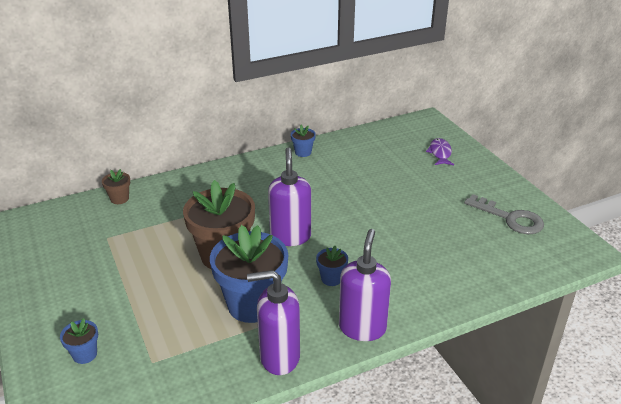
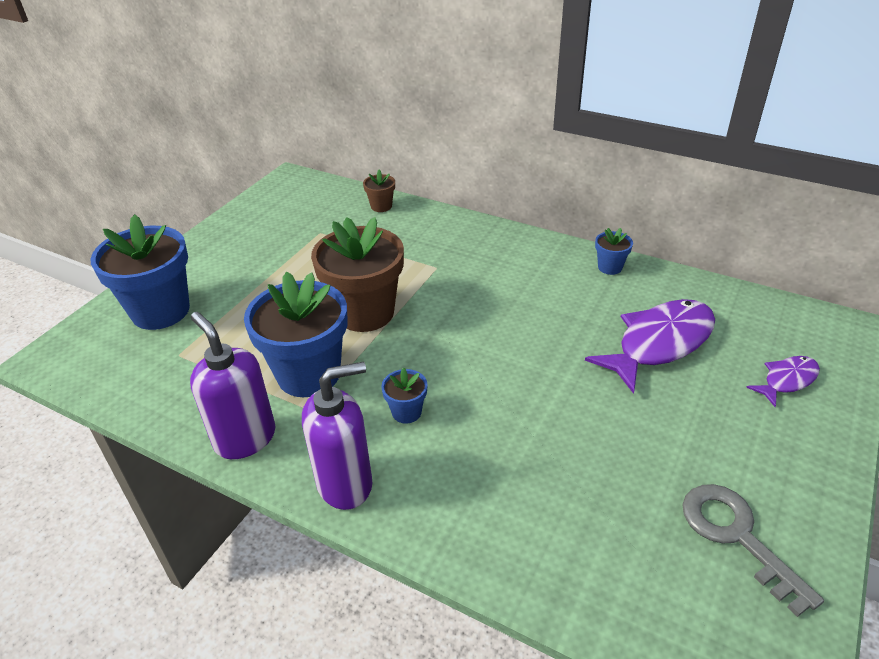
camera: 55 degrees right, 5 degrees up
(85, 354) = (160, 311): blue flower pot -> blue flower pot, size x2.26
(290, 236) = (446, 341): purple soap dispenser -> none
(378, 171) = (659, 344): none -> purple fish
(510, 218) = (736, 536): grey key -> grey key turned 150 degrees clockwise

